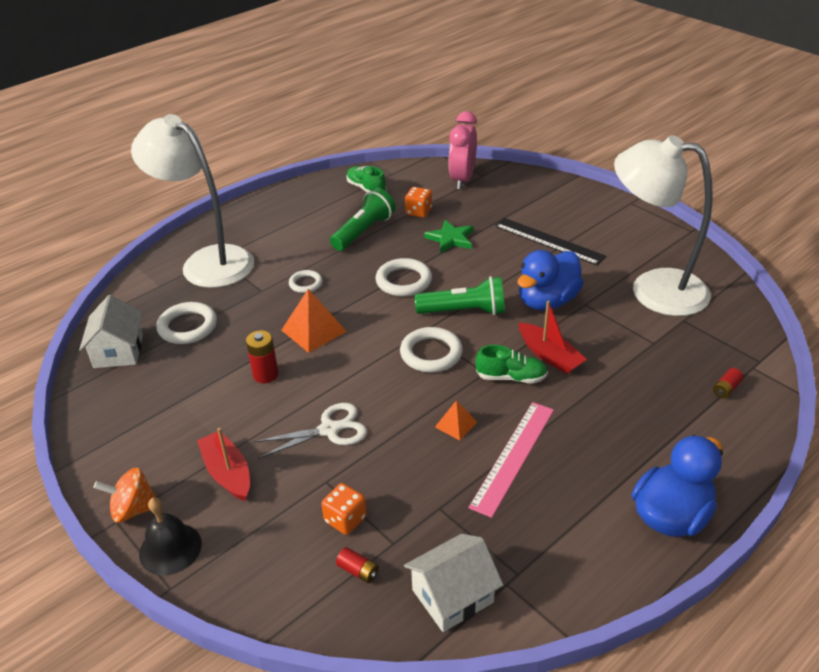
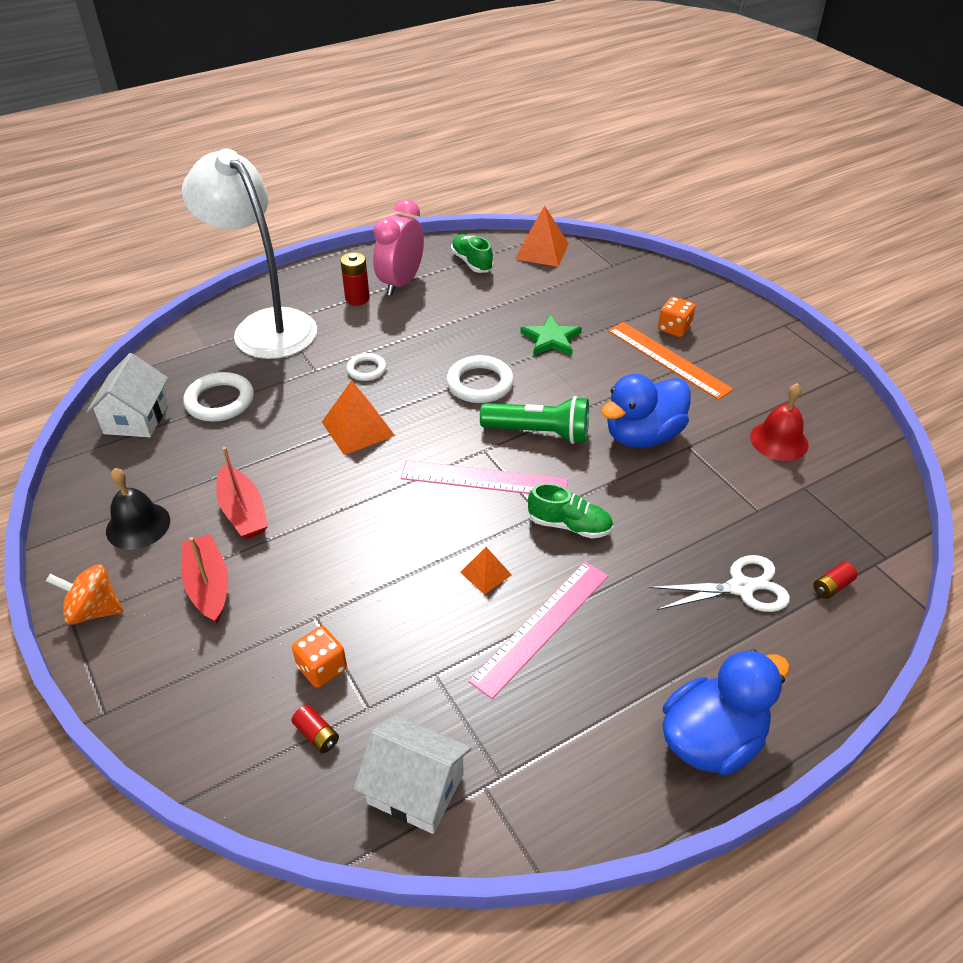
camera: 10 degrees right, 5 degrees up
(170, 548) = (118, 665): black bell -> black bell (138, 525)
(265, 375) = (287, 474): red battery -> red battery (357, 299)
(329, 429) = (338, 554): white scissors -> white scissors (741, 587)
(363, 231) = (452, 315): green flashlight -> none
(418, 212) = (523, 300): orange dice -> orange dice (674, 328)
(421, 172) = (542, 251): none -> orange pyramid
(431, 353) = (484, 479): white ring -> pink ruler
(452, 596) = (416, 789): white house -> white house turned 45 degrees clockwise
(462, 179) = (587, 267): pink clock -> pink clock (401, 283)
(548, 241) = (668, 359): black ruler -> orange ruler
(549, 355) = (624, 505): red boat -> red boat (243, 512)
(653, 289) = (779, 440): white lamp -> red bell

